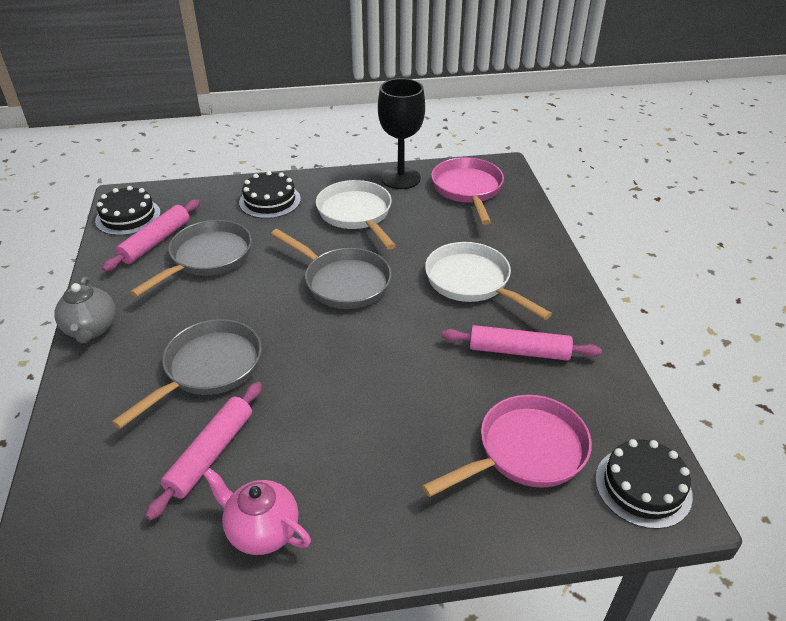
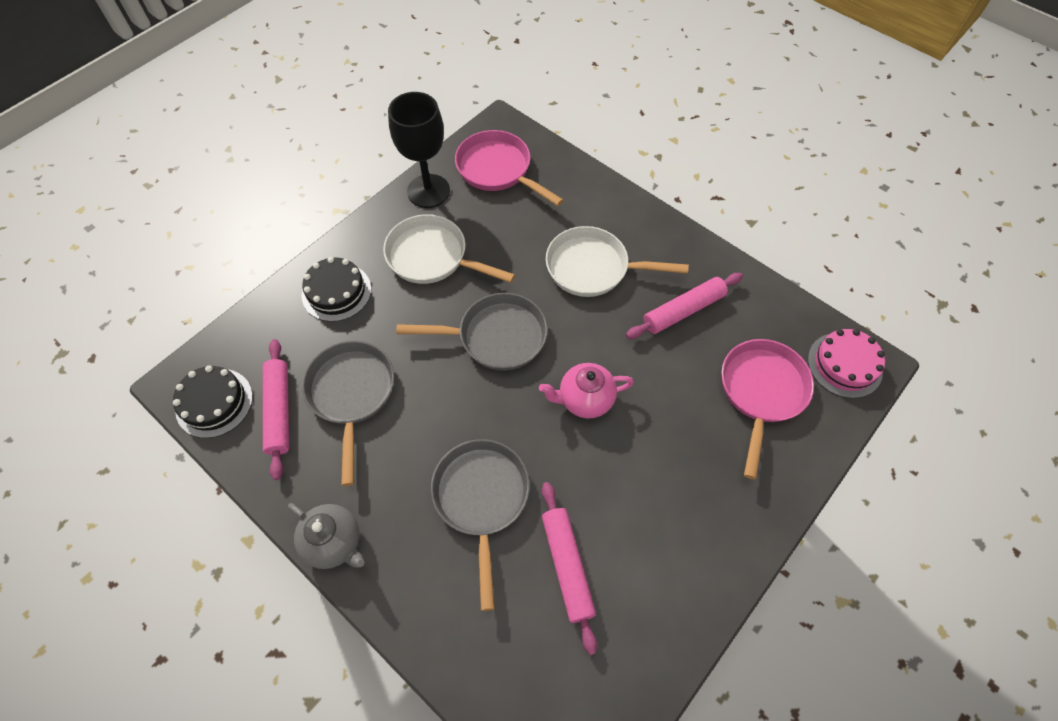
camera: 40 degrees left, 20 degrees up
(262, 530) = (666, 591): pink teapot -> pink teapot (585, 399)
(643, 486) = (844, 365): black cake -> pink cake

